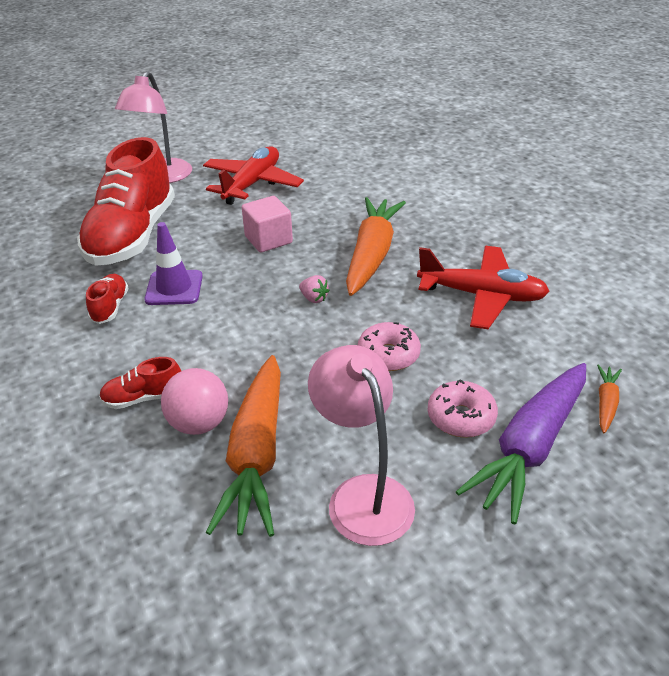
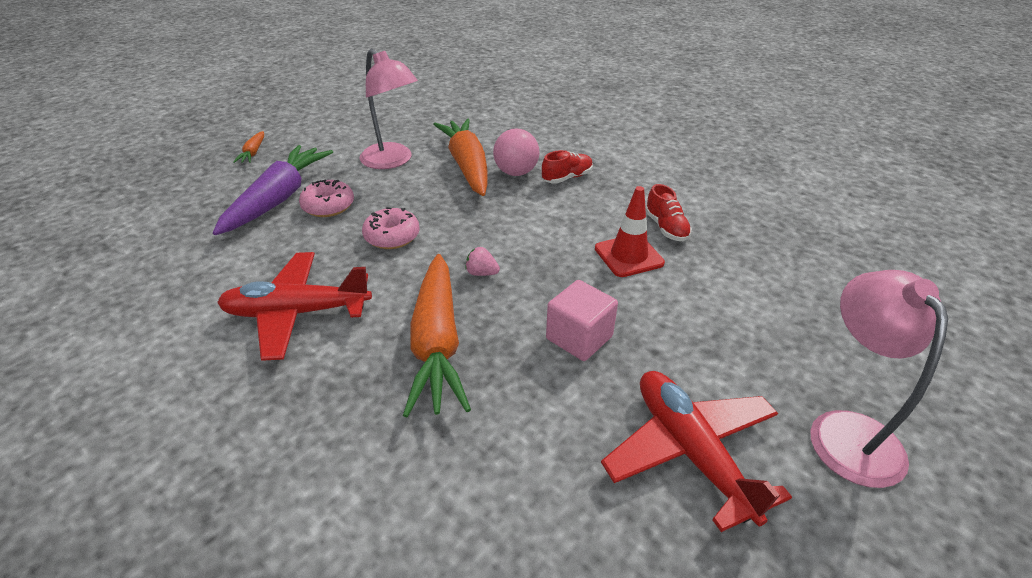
camera: 160 degrees right, 0 degrees up
(132, 236) = (744, 306): red shoe -> none
(174, 288) = (628, 256): purple traffic cone -> red traffic cone
(252, 184) = (690, 452): red plane -> red plane turned 150 degrees clockwise
(605, 403) = (205, 235): orange carrot -> orange carrot (253, 153)

